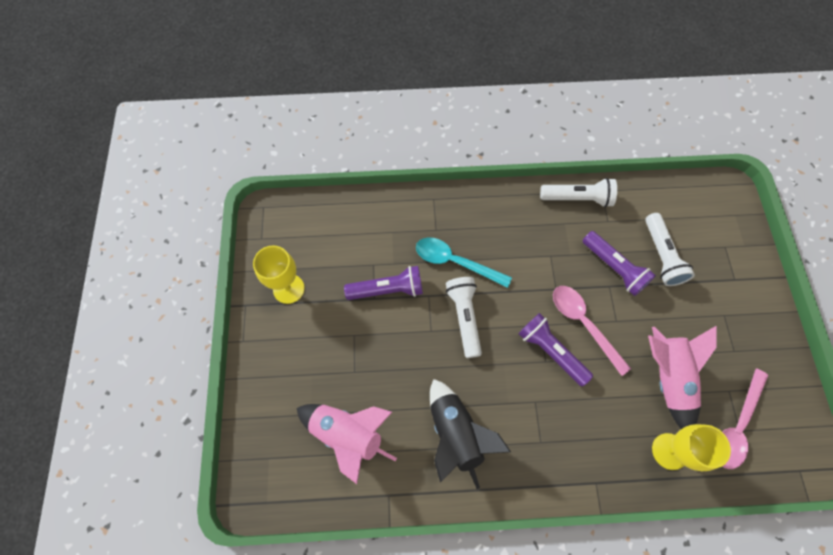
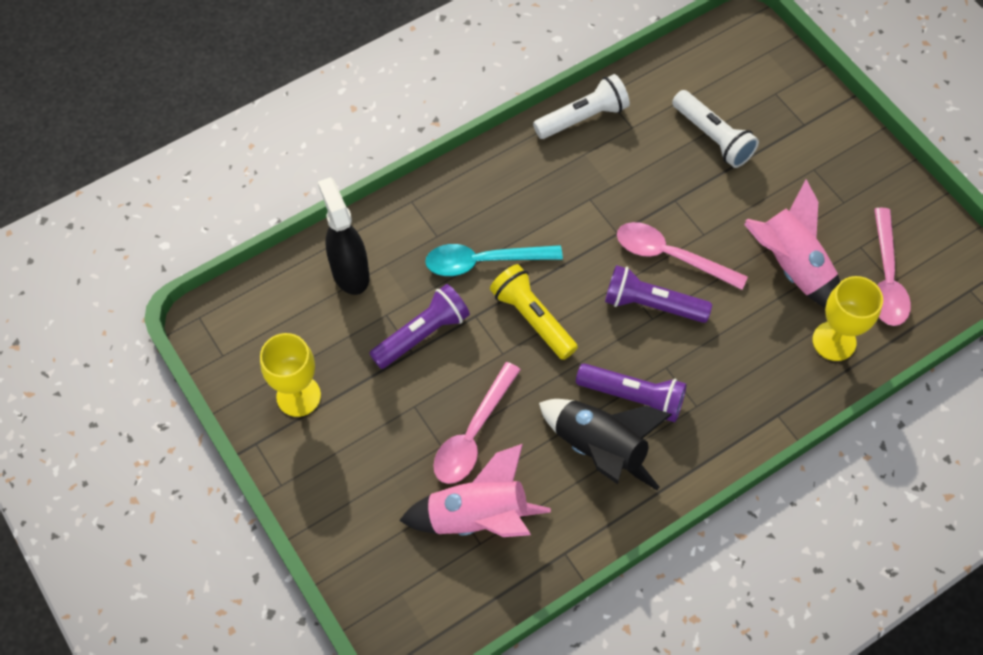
camera: 30 degrees left, 5 degrees down
(368, 225) = (350, 272): none -> black spray bottle
(379, 375) = (473, 433): none -> pink spoon
(464, 317) = (532, 318): white flashlight -> yellow flashlight
(614, 268) = (669, 177): purple flashlight -> purple flashlight (633, 397)

